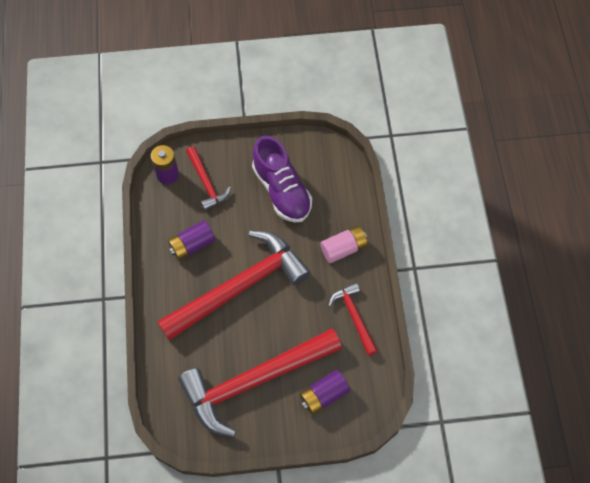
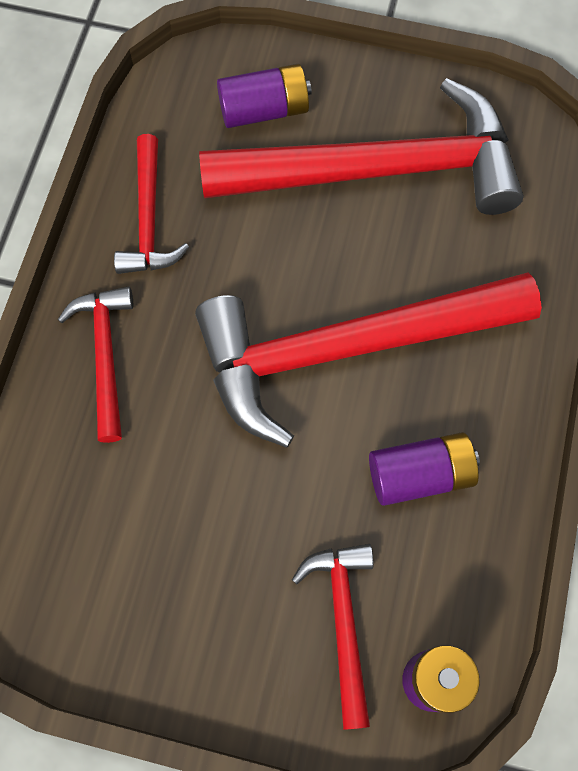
camera: 160 degrees left, 5 degrees up
(282, 190) = (176, 537): purple shoe -> none
(343, 248) = (105, 356): pink battery -> red hammer

